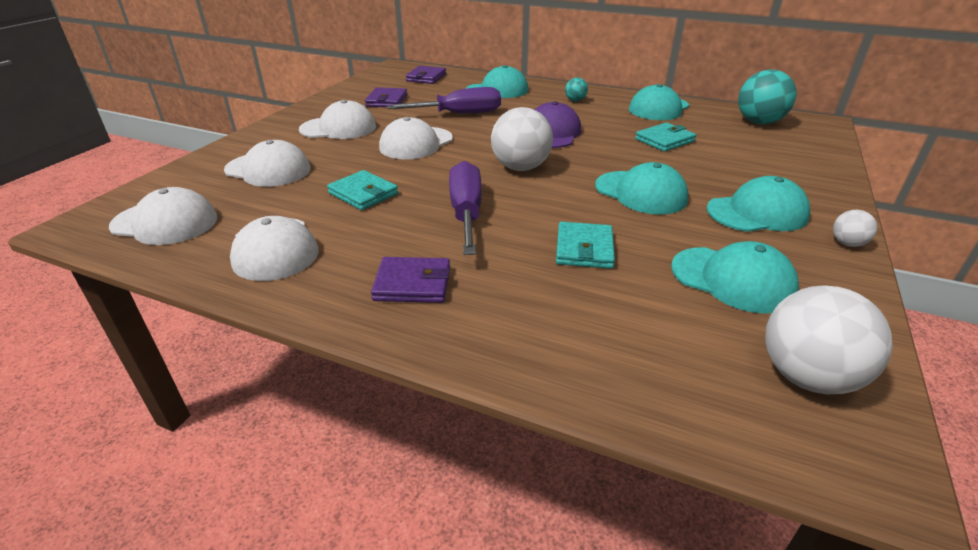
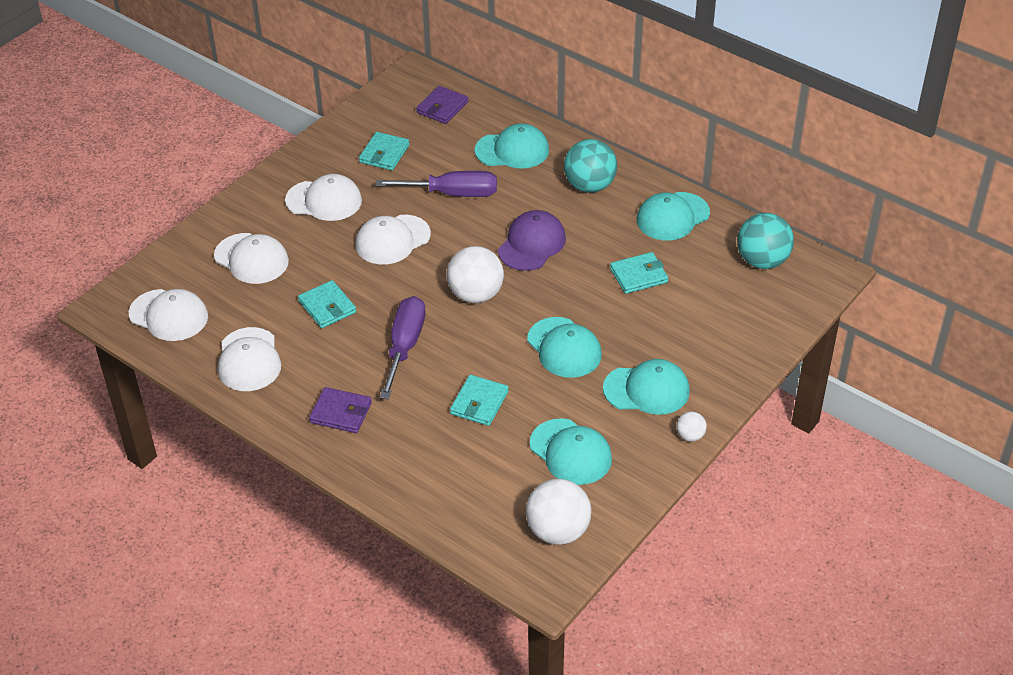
camera: 15 degrees right, 10 degrees up
(387, 100) = (384, 154): purple wallet -> turquoise wallet
(575, 100) = (589, 186): turquoise ball -> turquoise ball, size x2.07

